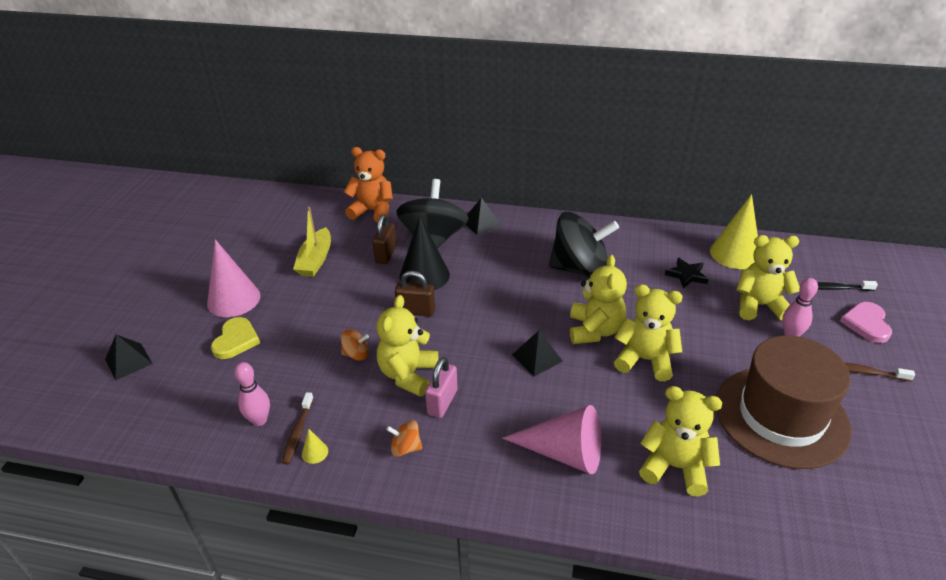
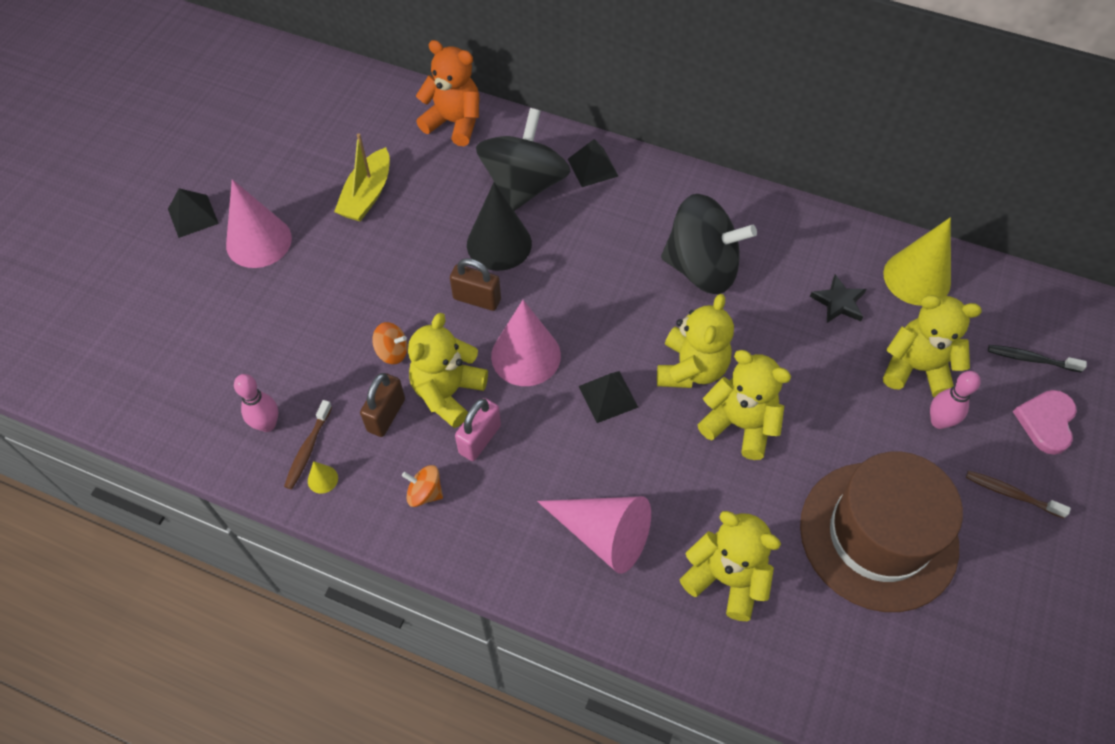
camera: 10 degrees right, 20 degrees up
(128, 361) = (128, 313): black pyramid -> black pyramid (193, 216)
(236, 340) = (254, 305): yellow heart -> none
(386, 254) = (457, 200): brown padlock -> brown padlock (386, 415)
(464, 341) = (526, 355): none -> pink cone

